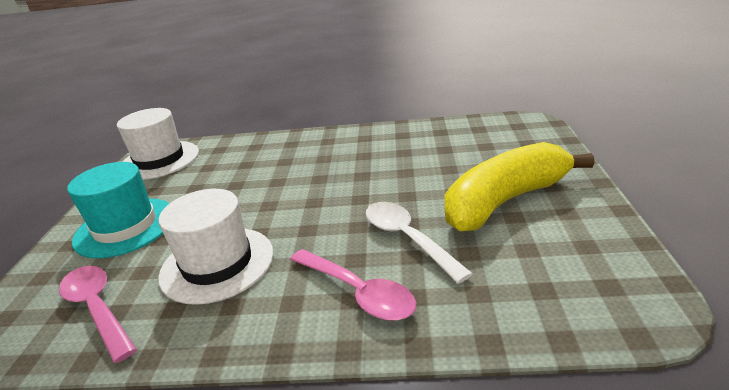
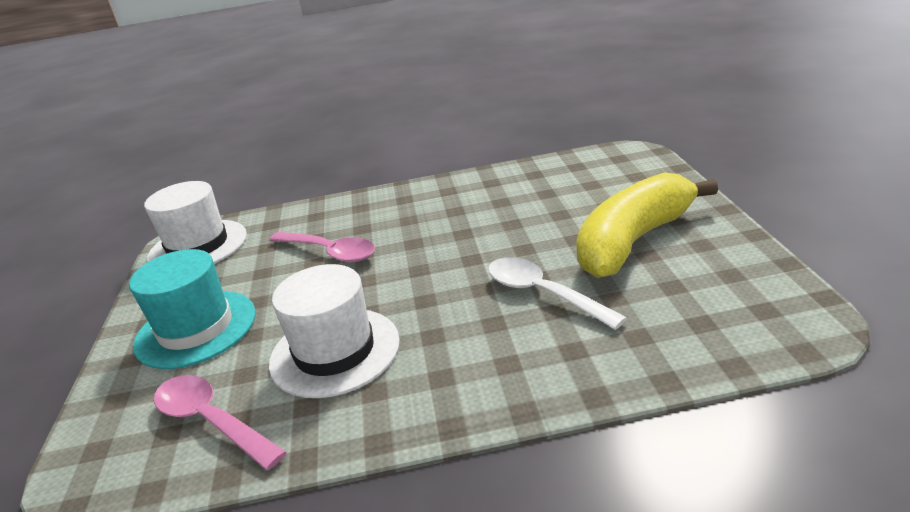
camera: 10 degrees left, 0 degrees up
(358, 292) = (511, 355): pink spoon -> pink spoon (330, 252)

